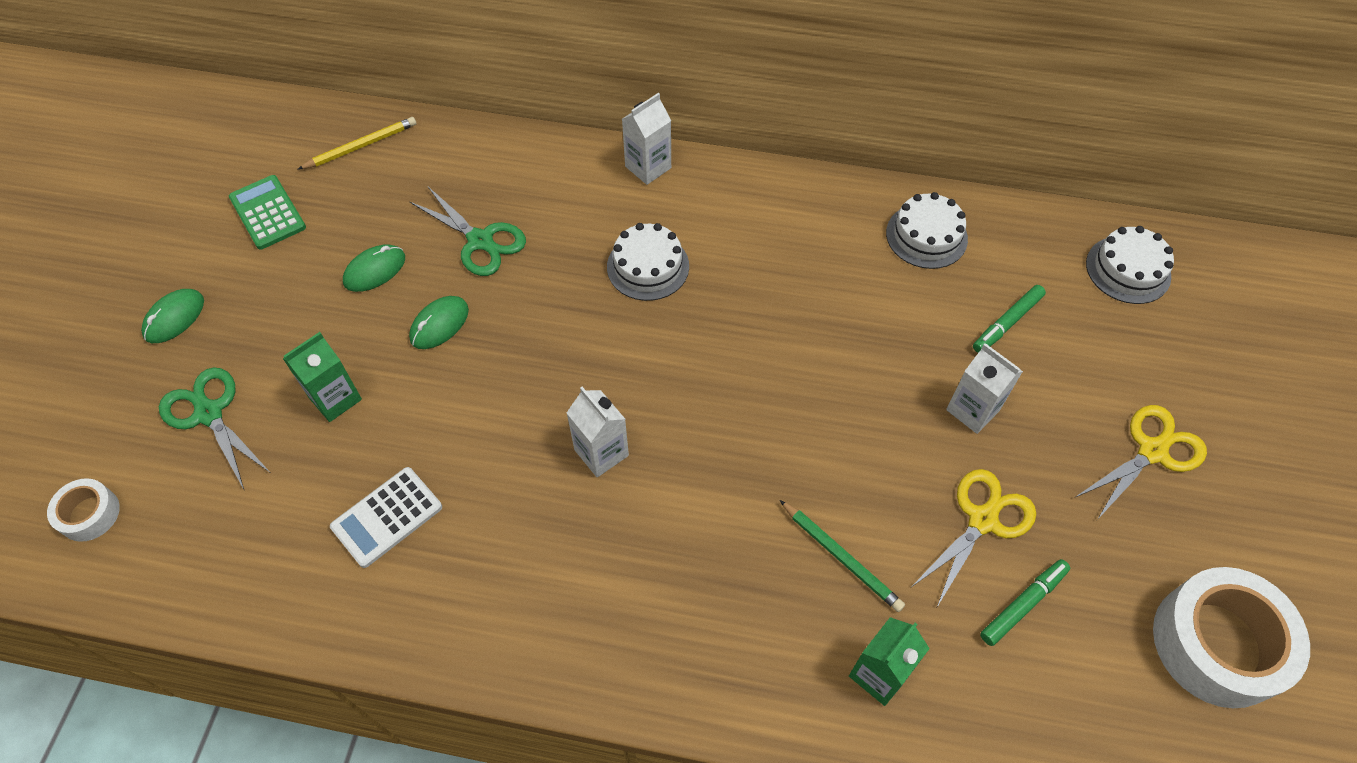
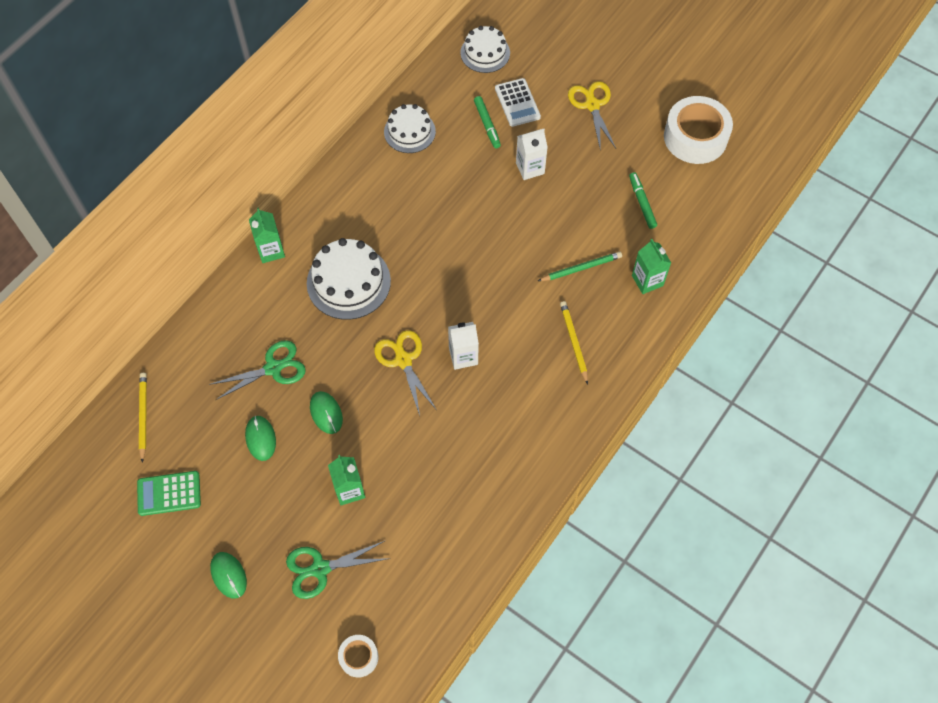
camera: 65 degrees left, 5 degrees up
(387, 517) = (447, 483): white calculator -> white calculator (517, 103)
(648, 167) = (271, 250): white carton -> green carton
(648, 266) = (348, 282): white cake -> white cake, size x1.52
(702, 600) = (574, 342): none -> yellow pencil
(982, 520) = (592, 196): yellow scissors -> yellow scissors (403, 360)

